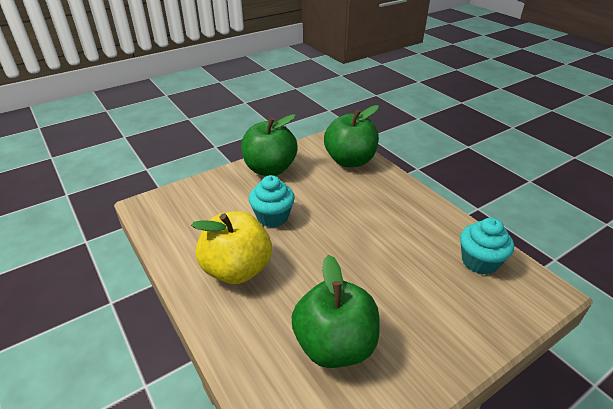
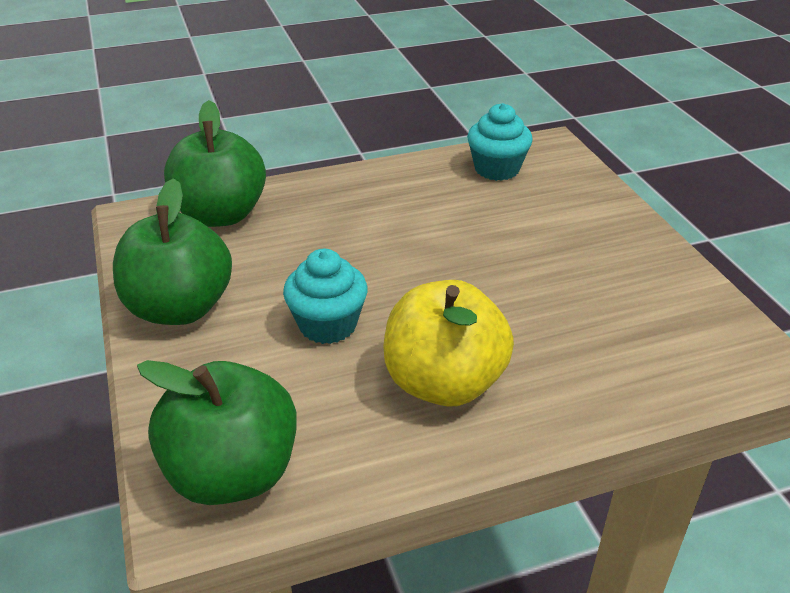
camera: 75 degrees left, 0 degrees up
(335, 345) = (608, 307): green apple -> green apple (232, 473)

